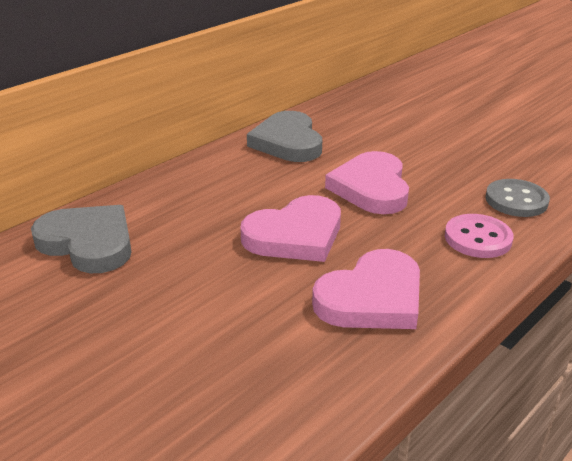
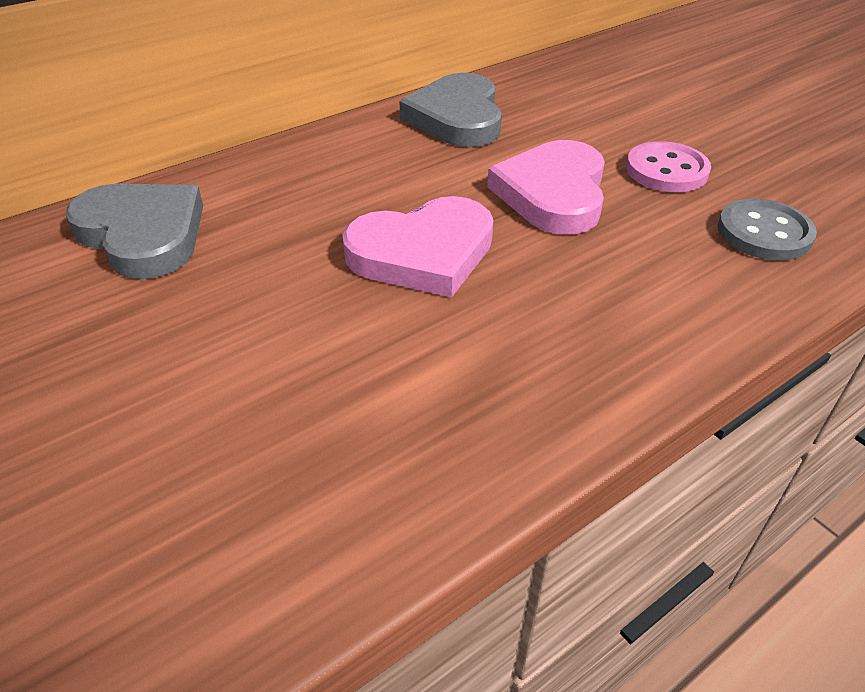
camera: 10 degrees right, 10 degrees up
(372, 298) = (503, 362): pink heart -> none
(477, 238) = (689, 286): pink button -> pink button (666, 170)

